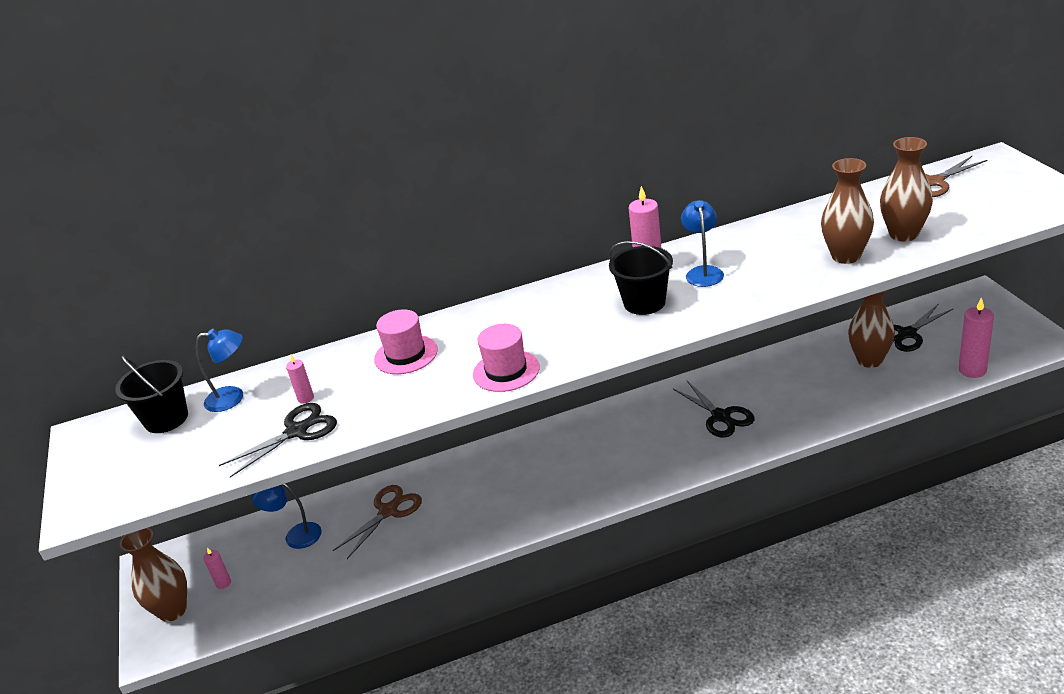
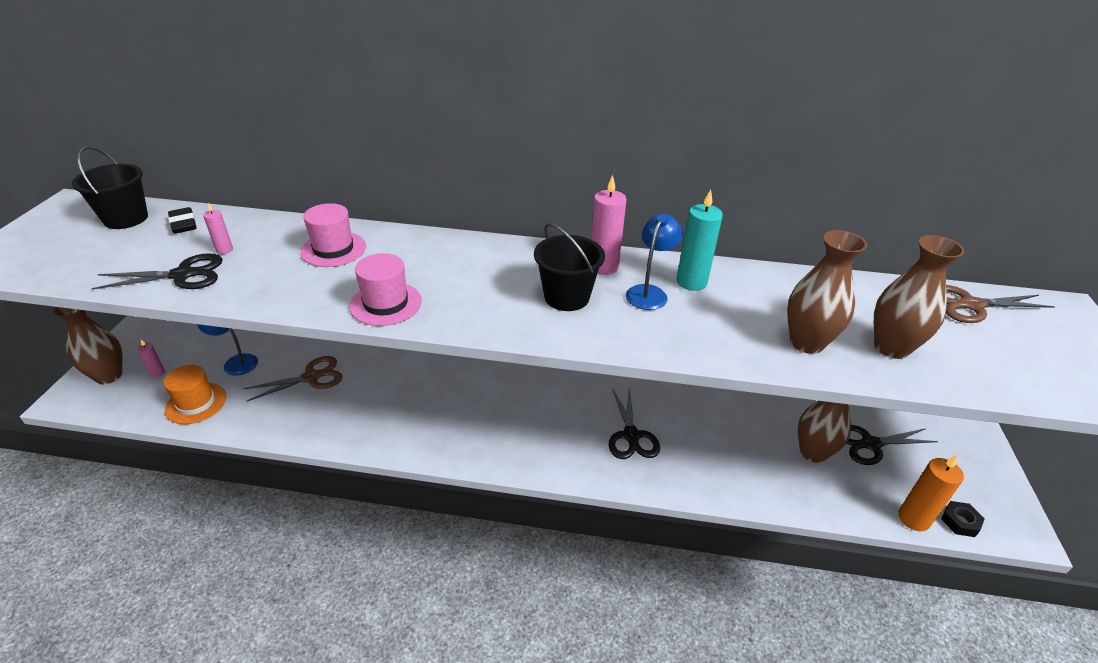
camera: 20 degrees right, 5 degrees up
(233, 398) = (183, 224): blue lamp -> black eraser
(296, 585) = (196, 403): none -> orange hat
(727, 251) = (691, 282): none -> turquoise candle
(972, 370) = (913, 519): pink candle -> orange candle
(1004, 356) = (960, 522): none -> black nut

